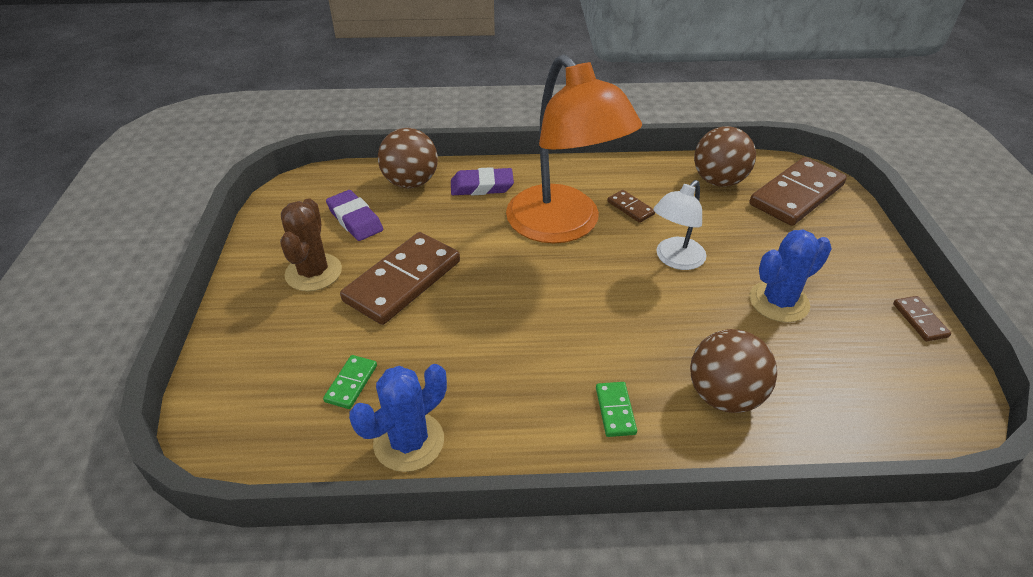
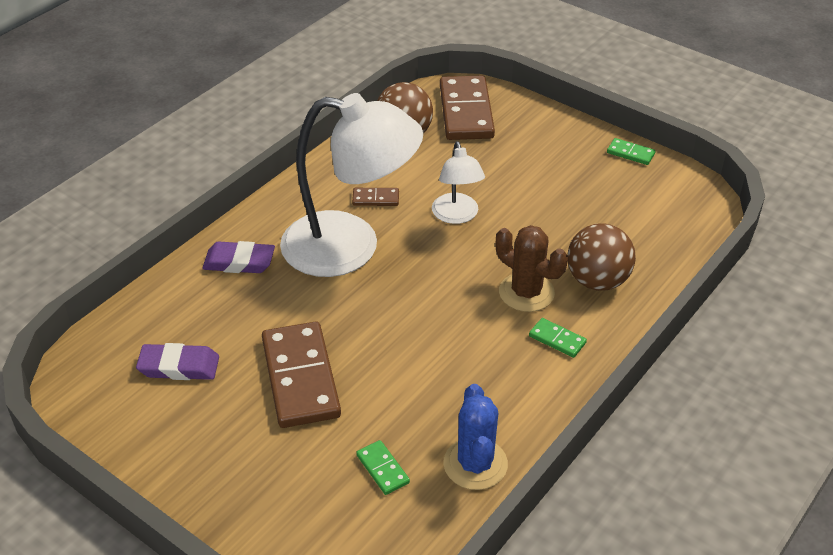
camera: 50 degrees left, 0 degrees up
(313, 272) = (219, 430): brown cactus -> brown cactus (526, 292)
(411, 182) = (173, 302): brown ball -> none
(482, 186) = (239, 262): purple eraser -> purple eraser turned 60 degrees clockwise
(563, 226) = (350, 247): orange lamp -> white lamp
(779, 302) = (551, 198): blue cactus -> none
(919, 320) = (630, 153): brown domino -> green domino

